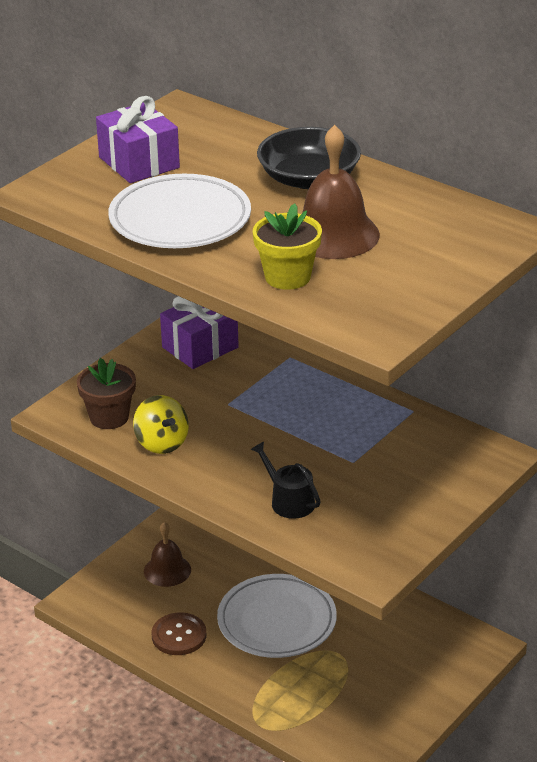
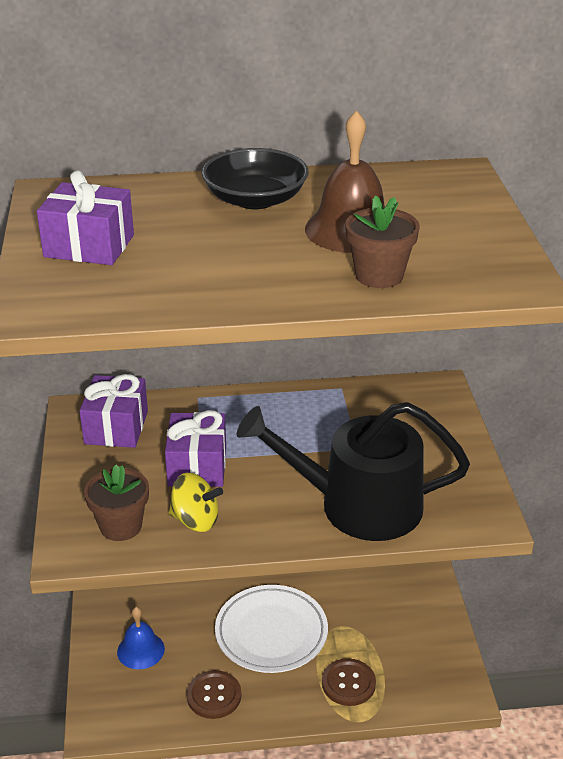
camera: 45 degrees left, 0 degrees up
(167, 570) = (140, 650): brown bell -> blue bell
(180, 220) = (211, 274): white plate -> none
(216, 407) = (197, 466): none -> purple gift
(287, 277) = (379, 275): yellow flower pot -> brown flower pot
(287, 696) = (348, 683): none -> brown button
(288, 501) = (357, 505): black watering can -> black watering can, size x2.31

